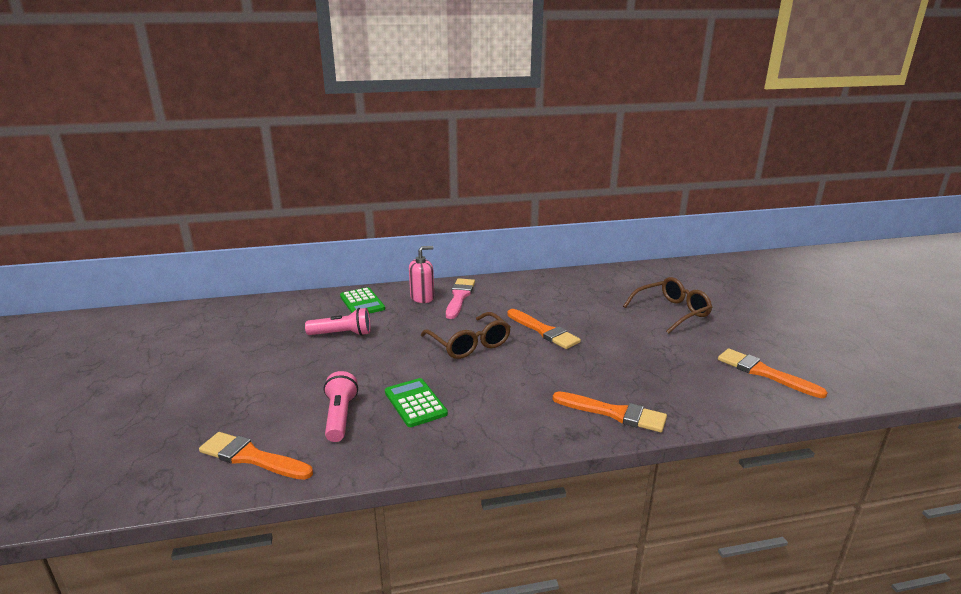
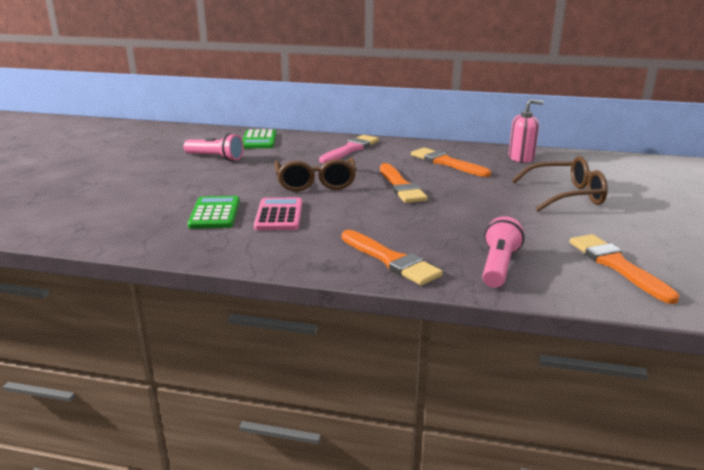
camera: 25 degrees right, 0 degrees up
(252, 457) = (49, 220): orange brush -> orange brush (446, 163)
(340, 417) = (144, 209): pink flashlight -> pink flashlight (498, 266)
(422, 297) = (315, 144): pink soap dispenser -> pink soap dispenser (521, 158)
(475, 389) = (279, 215): none -> pink calculator

